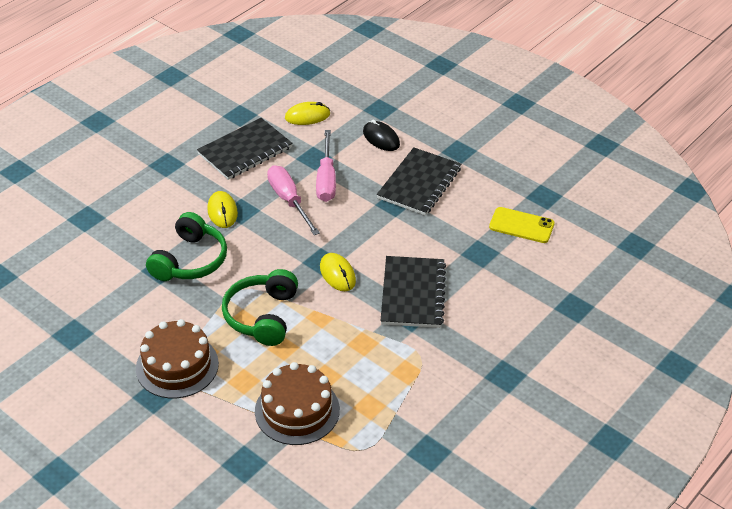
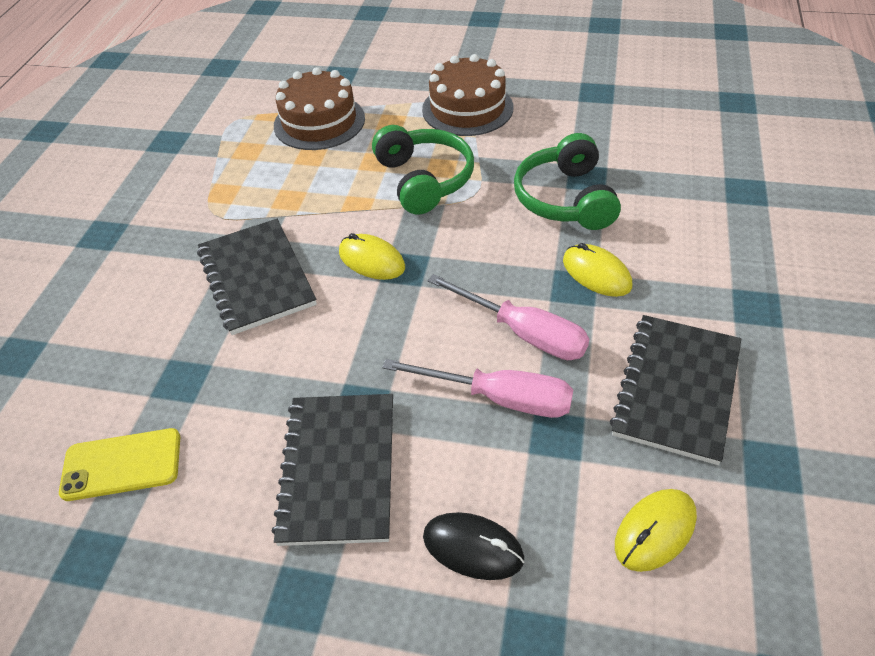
camera: 155 degrees right, 5 degrees up
(326, 179) = (499, 398): pink screwdriver -> pink screwdriver turned 135 degrees clockwise

